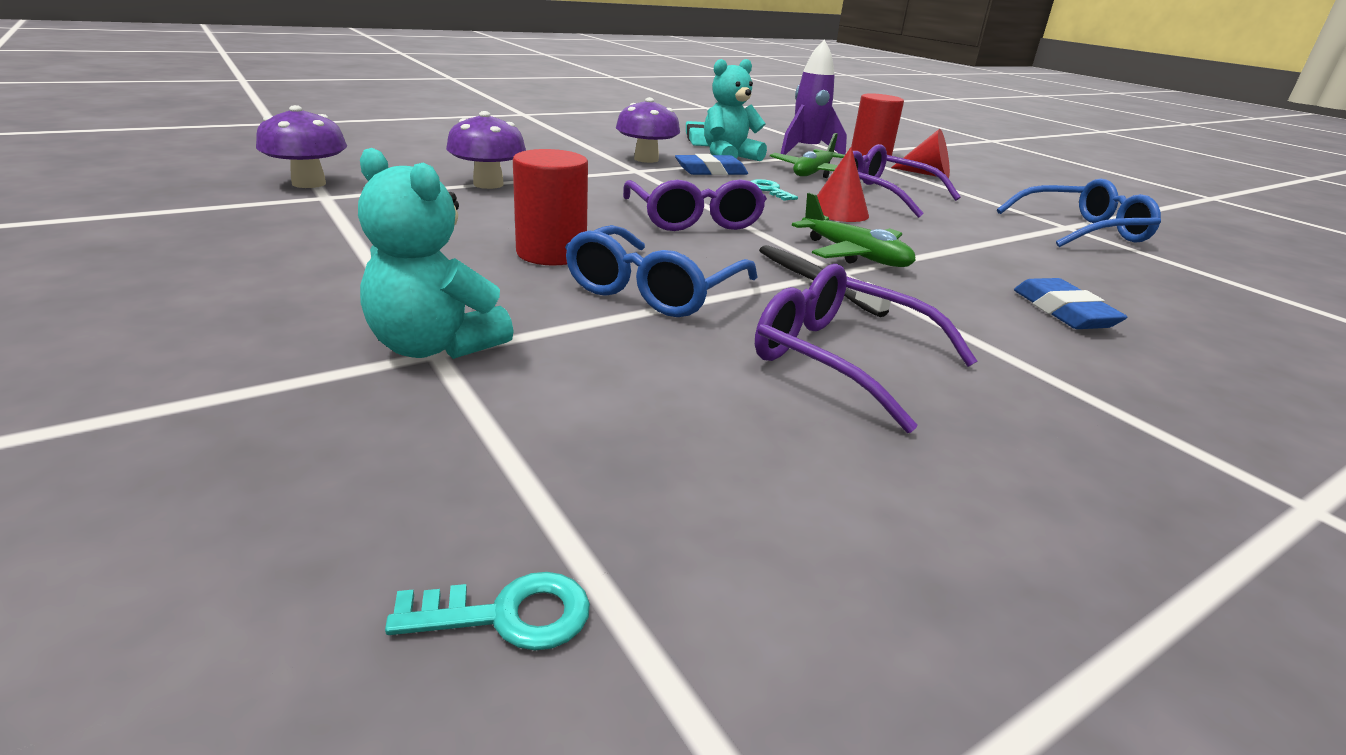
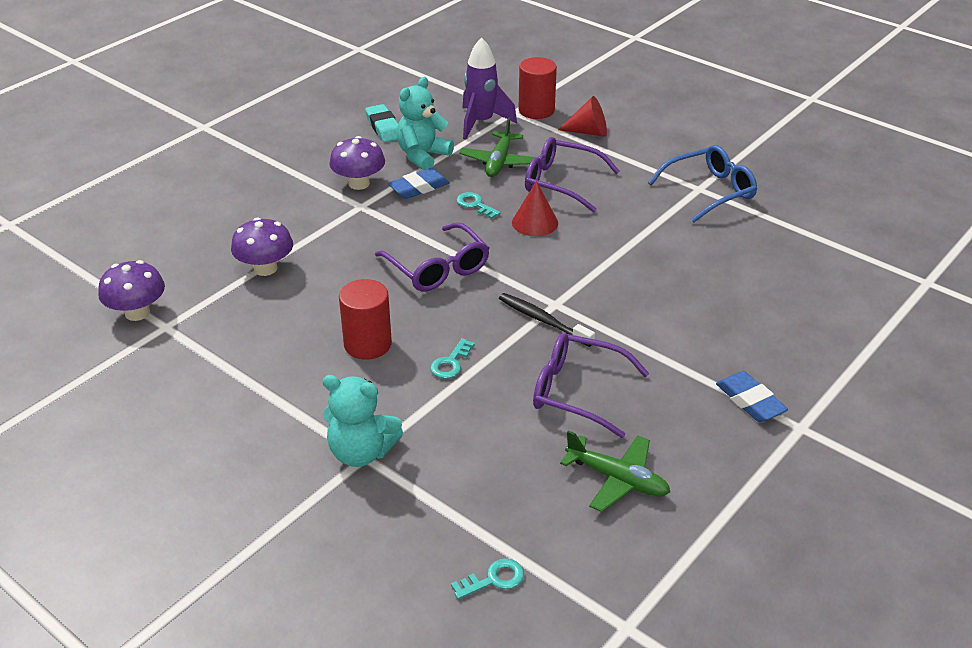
camera: 15 degrees left, 10 degrees up
(653, 290) = (450, 363): blue glasses -> turquoise key
(854, 255) = (559, 280): green plane -> green plane (617, 479)
(1063, 312) = (695, 304): blue eraser -> blue eraser (750, 401)

